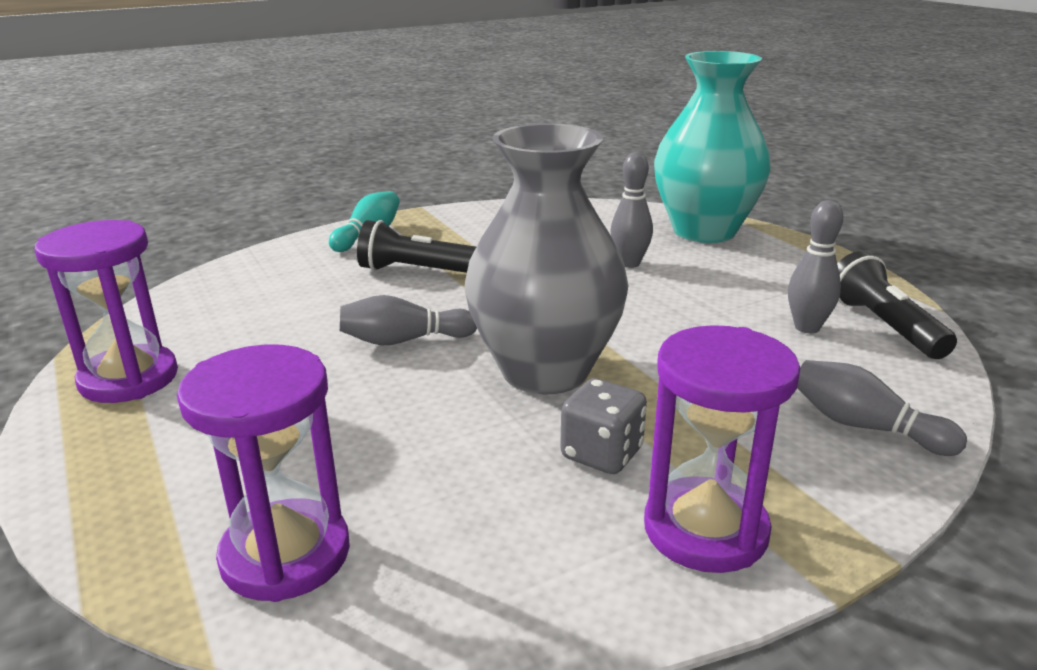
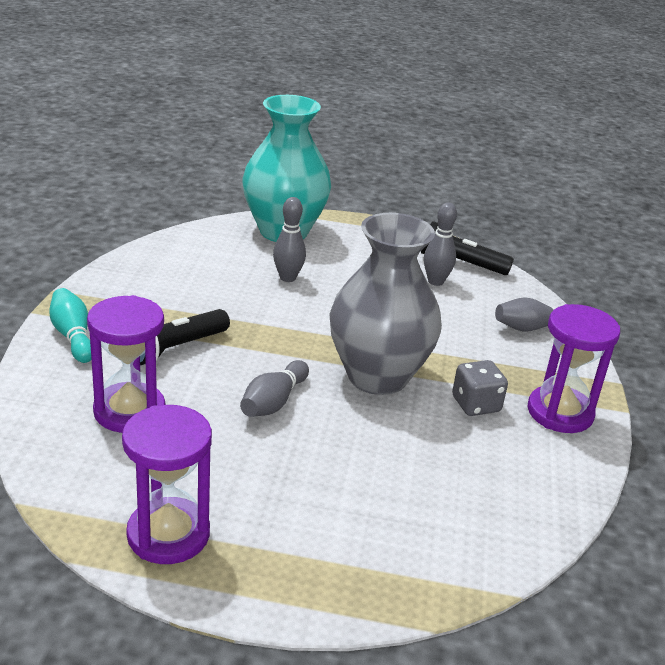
camera: 55 degrees left, 5 degrees up
(285, 554) = (456, 541): purple hourglass -> purple hourglass (129, 411)

